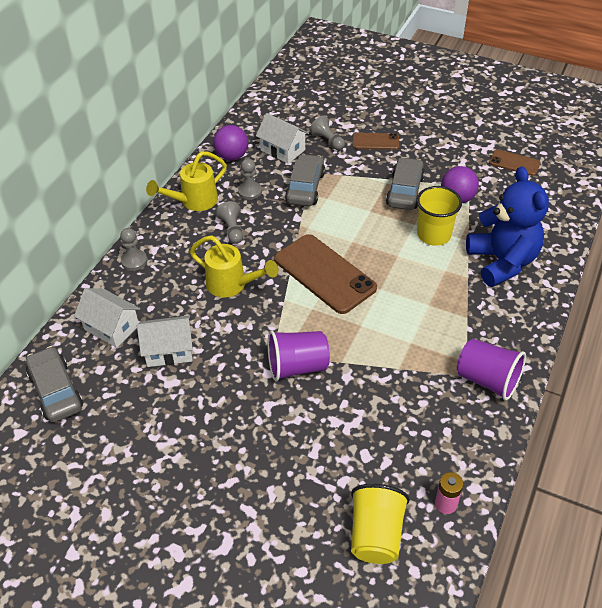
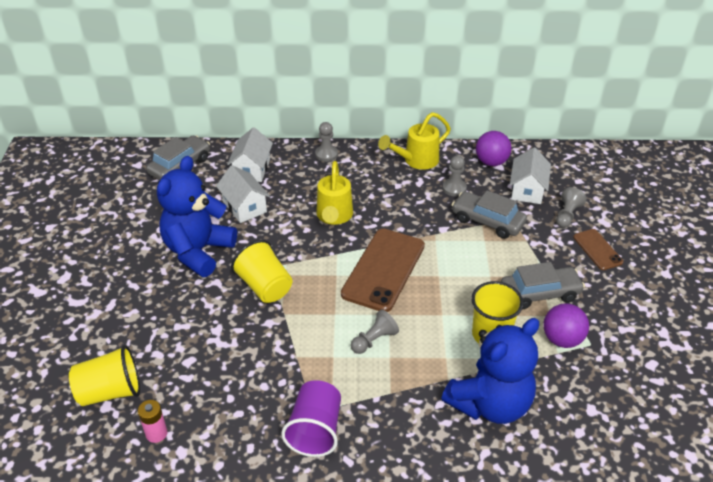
camera: 65 degrees right, 5 degrees down
(193, 202) = (416, 161): yellow watering can -> yellow watering can turned 60 degrees counterclockwise
(213, 409) = (198, 251): none -> blue teddy bear
(232, 229) = (398, 194): grey pawn -> grey pawn (374, 340)
(297, 366) = (265, 286): purple cup -> yellow cup
(305, 187) = (487, 221): grey car -> grey car turned 135 degrees counterclockwise
(514, 163) = (666, 376): brown phone -> none

